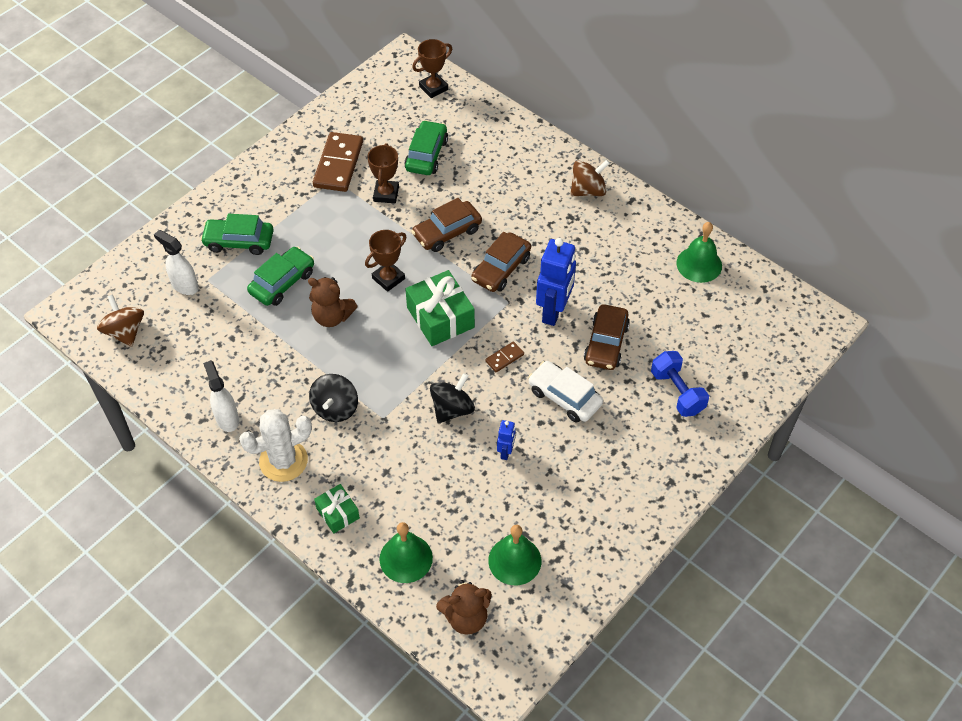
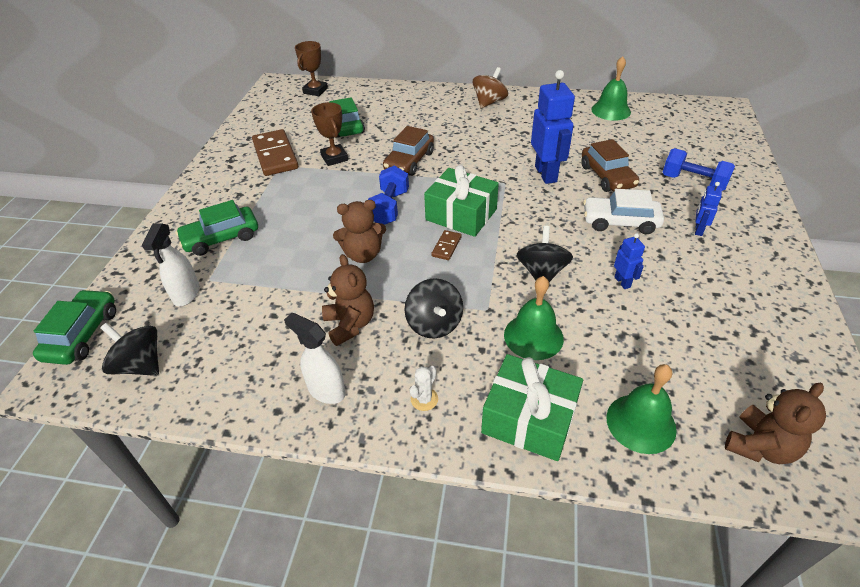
camera: 30 degrees left, 10 degrees down
(125, 332) = (140, 365): brown spinning top -> black spinning top
(184, 285) = (186, 294): white spray bottle -> white spray bottle turned 90 degrees counterclockwise
(278, 375) = (350, 324): none -> brown teddy bear
(282, 282) = (291, 250): green car -> green car (82, 334)
(283, 461) = (424, 399): white cactus -> white cactus, size x0.45
(337, 513) = (529, 419): green gift -> green gift, size x1.76
(388, 278) = (389, 208): brown trophy -> blue dumbbell
(501, 269) = (476, 166): brown car -> none
(504, 358) = (543, 218): brown domino -> brown domino (446, 246)
(514, 560) = (735, 365): green bell -> green bell (533, 336)
(622, 441) = (698, 230): none -> blue robot

